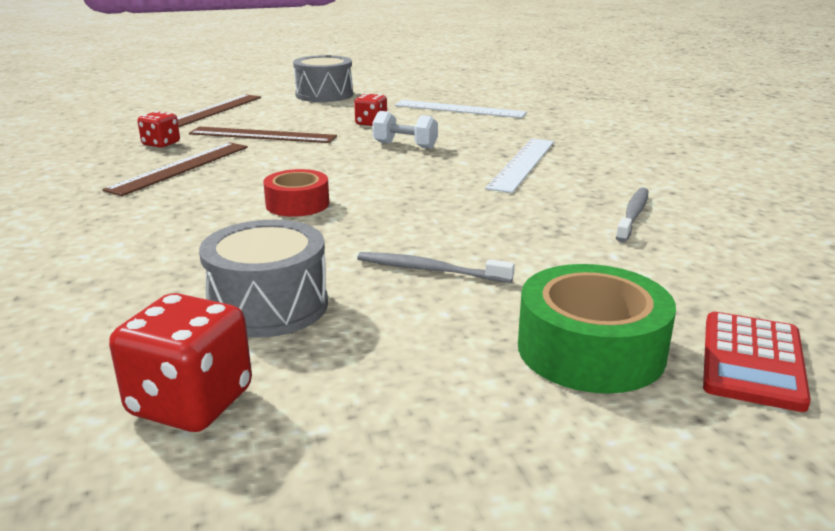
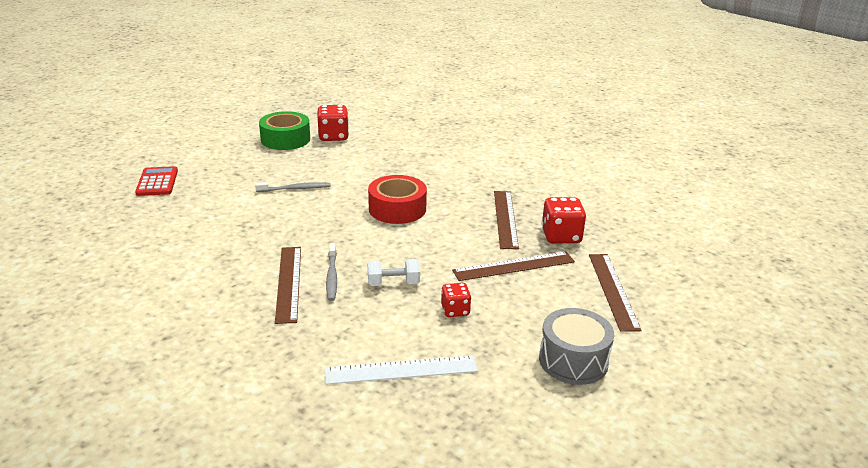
camera: 150 degrees right, 5 degrees up
(161, 144) = (561, 236): red dice -> red dice, size x1.64
(268, 306) = (345, 162): grey drum -> none
(297, 204) = (397, 209): red tape -> red tape, size x1.57
(522, 164) = (288, 283): white ruler -> brown ruler
(590, 349) = (217, 173): green tape -> green tape (285, 139)
(633, 215) = (201, 247): grey toothbrush -> grey toothbrush (332, 276)

